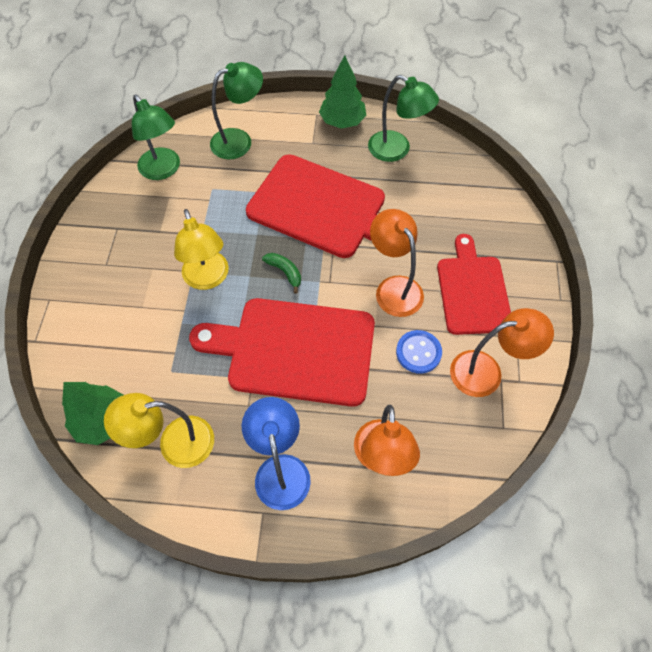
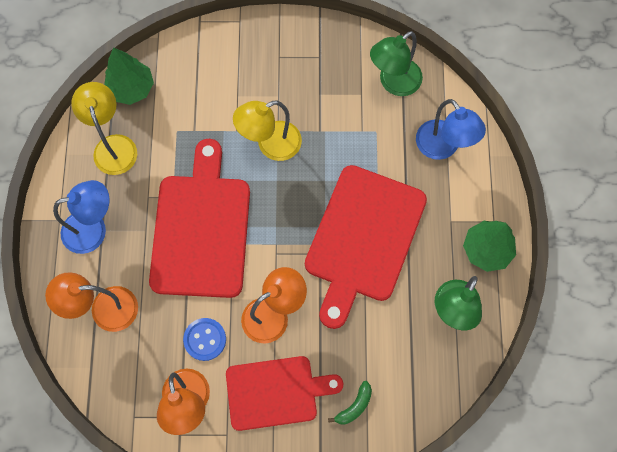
camera: 85 degrees right, 10 degrees up
(239, 141) = (443, 147): green lamp -> blue lamp
(285, 272) = (283, 211): green banana -> green banana (354, 406)

